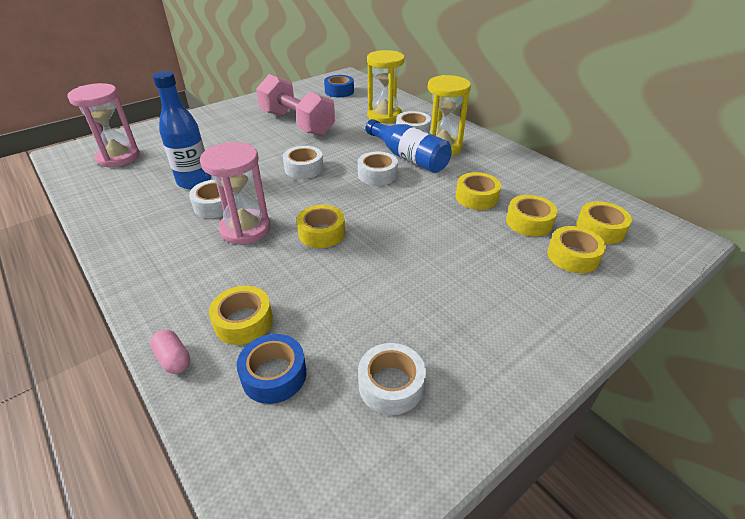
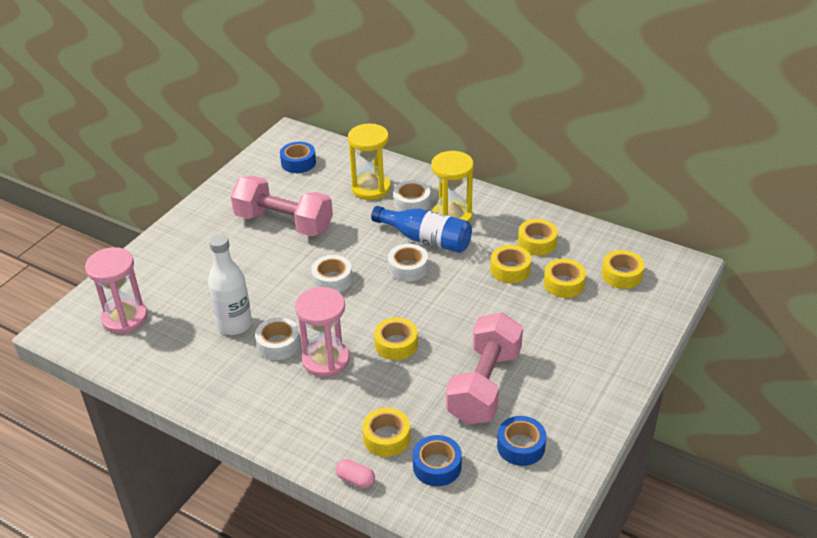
camera: 20 degrees left, 0 degrees up
(194, 181) = (234, 324): blue bottle -> white bottle
(387, 298) = (484, 385): none -> pink dumbbell
(391, 385) = (521, 446): white tape -> blue tape
(572, 256) = (608, 307): yellow tape -> yellow tape (537, 243)

